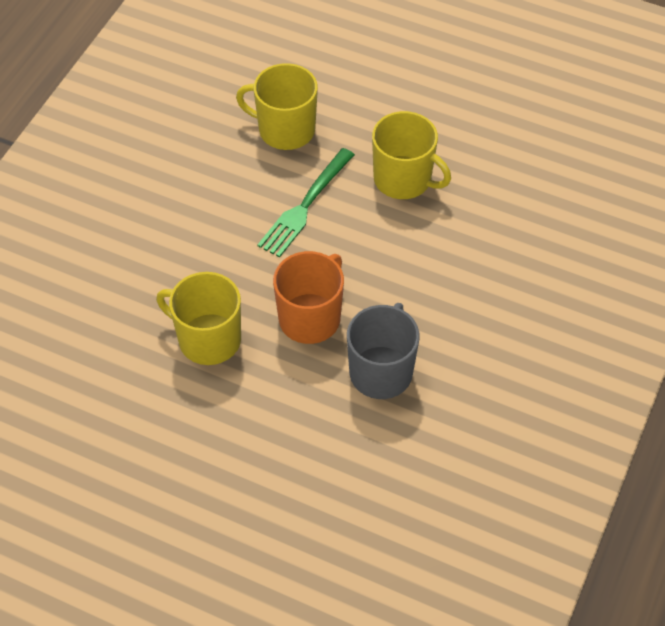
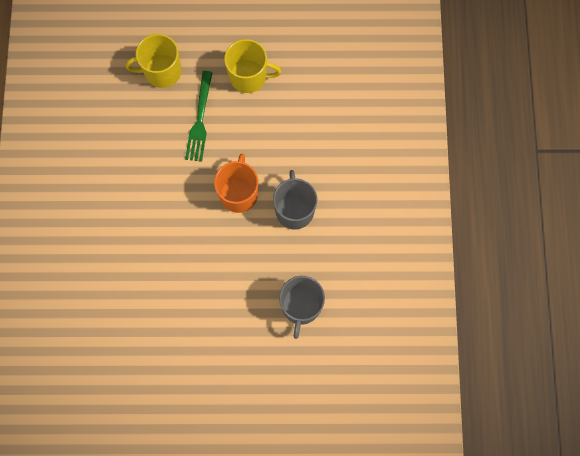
camera: 25 degrees left, 20 degrees up
(208, 339) = (187, 233): yellow mug -> none
(322, 507) = (301, 306): none -> grey mug

